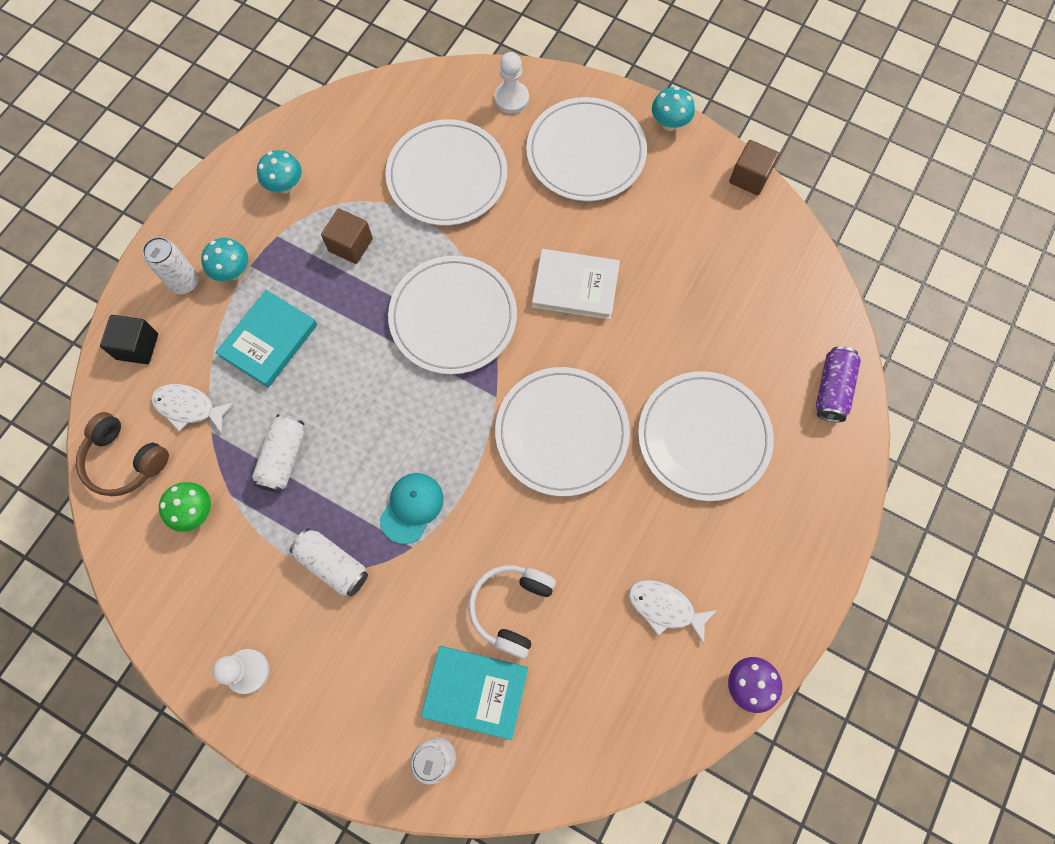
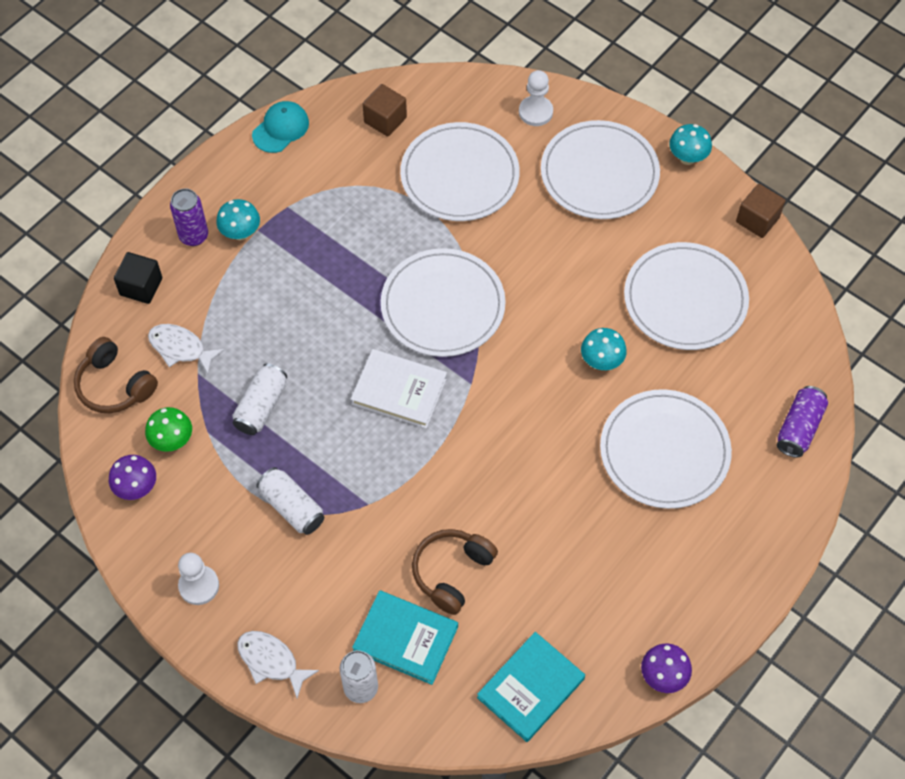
camera: 10 degrees right, 10 degrees down
(165, 571) = (136, 488): none -> purple mushroom
(185, 282) = (194, 236): white can -> purple can
(269, 340) = (264, 300): turquoise book -> turquoise book (530, 688)
(285, 185) = (303, 162): turquoise mushroom -> turquoise mushroom (601, 361)
(350, 245) = (356, 225): brown cube -> brown cube (385, 120)
(412, 507) = (374, 469): turquoise cap -> turquoise cap (281, 128)
(511, 608) = (452, 572): white headphones -> brown headphones
(562, 432) = (528, 426): white plate -> white plate (685, 299)
(575, 286) = (566, 296): white book -> white book (399, 391)
(665, 608) = (597, 596): white fish -> white fish (271, 661)

